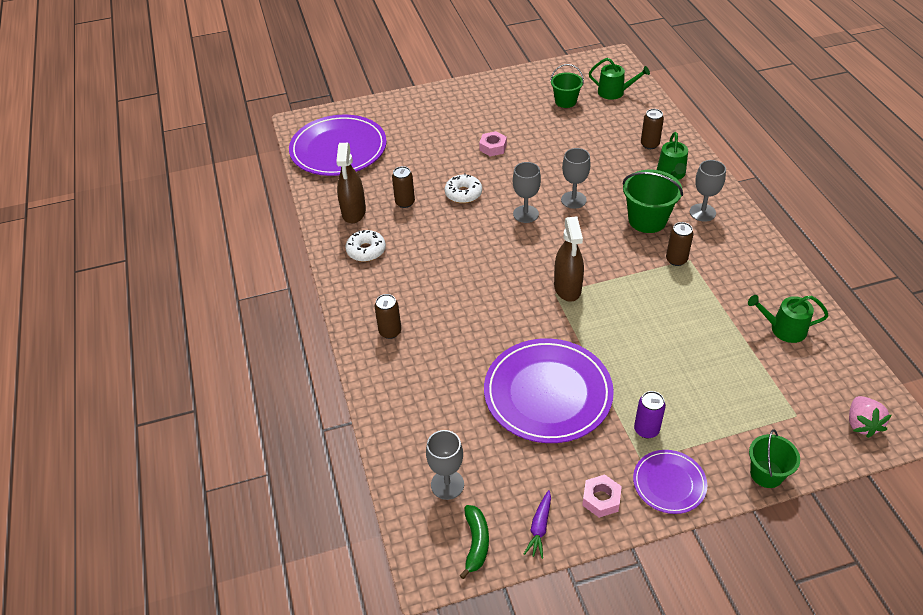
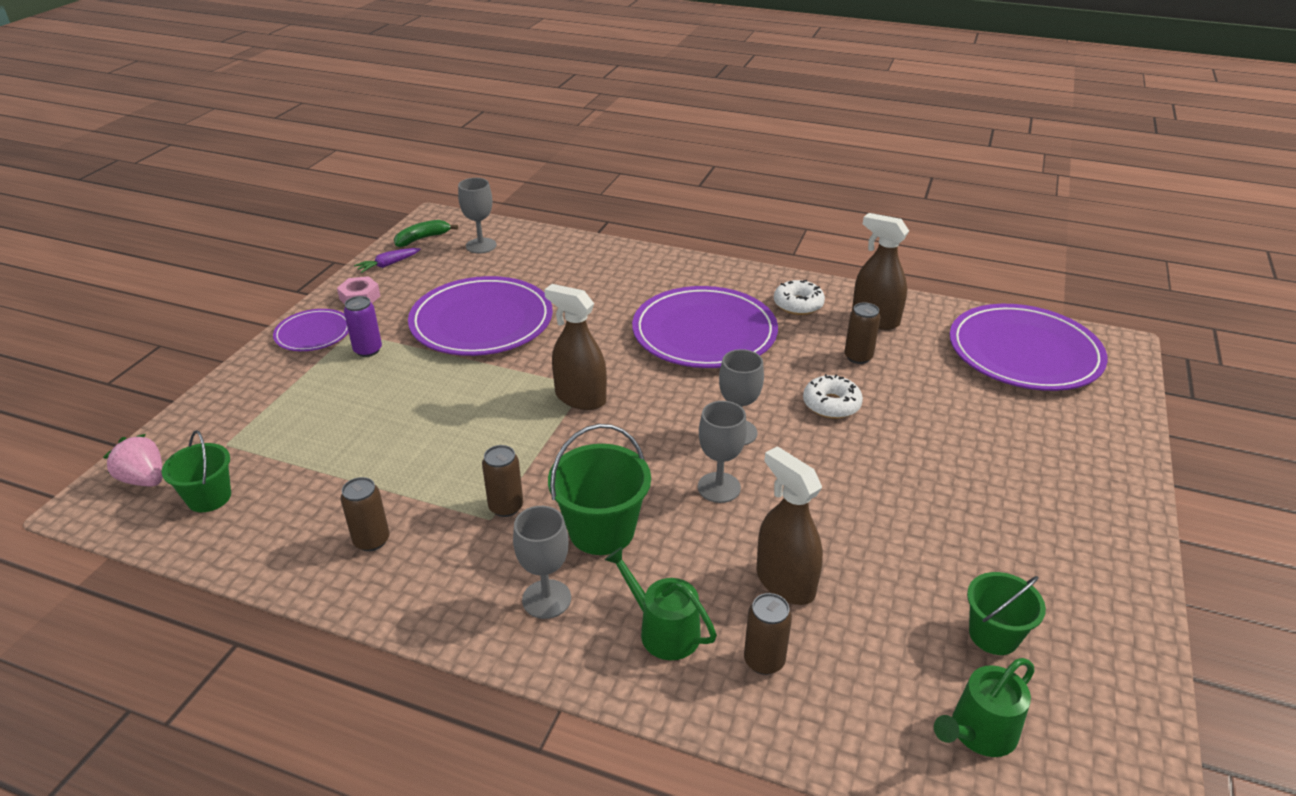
camera: 125 degrees right, 10 degrees down
(390, 331) = (666, 278): brown can -> brown can (371, 540)
(443, 274) = (704, 332): none -> purple plate
(476, 543) = (422, 238): green banana -> green banana turned 105 degrees clockwise
(493, 147) = (916, 477): pink nut -> none
(540, 527) = (388, 264): purple carrot -> purple carrot turned 90 degrees counterclockwise
(605, 156) = (785, 582): none -> brown spray bottle
(766, 474) = (228, 385): green bucket -> green bucket (209, 497)
(784, 329) = (298, 517): green watering can -> none

